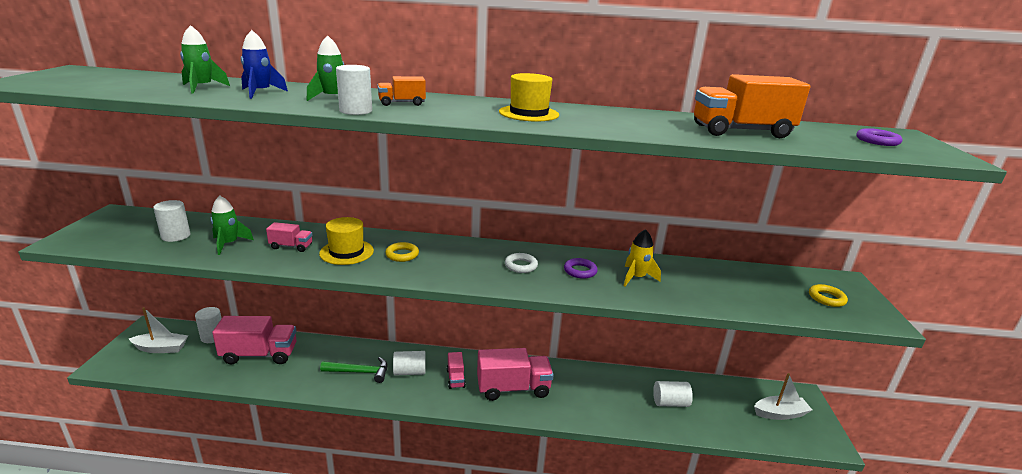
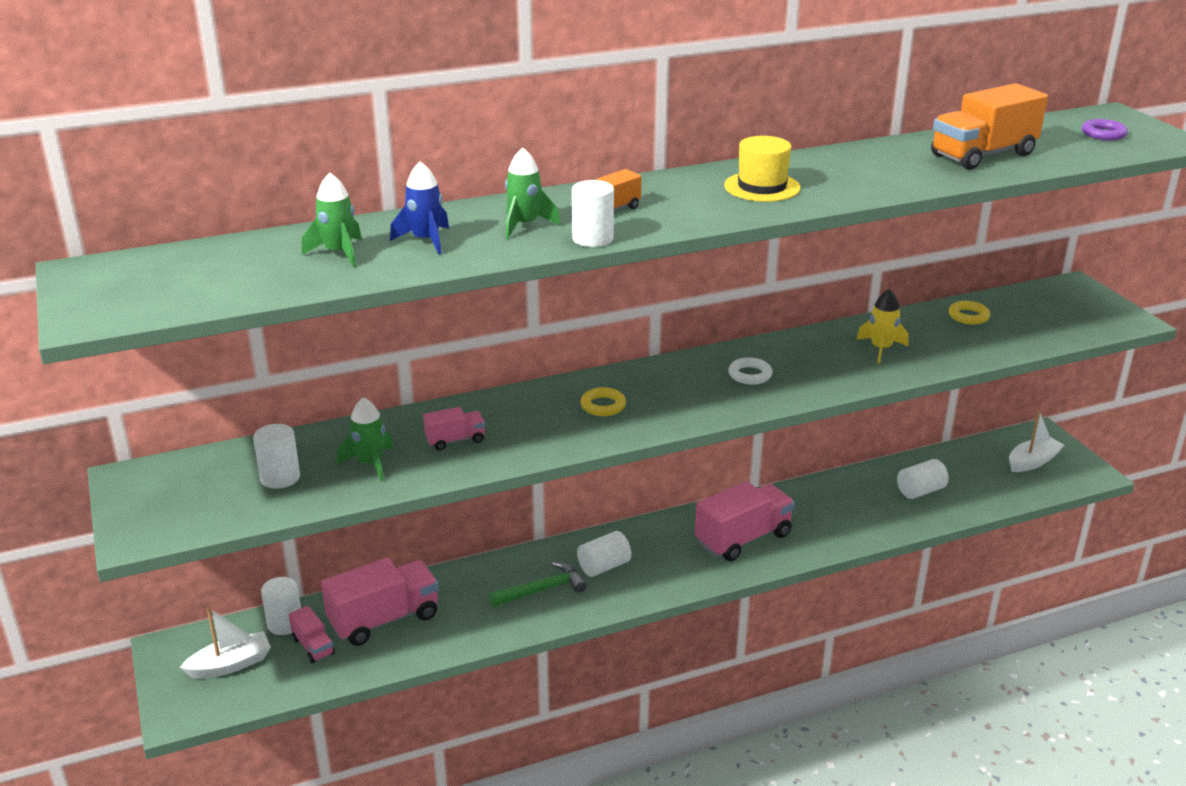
camera: 25 degrees left, 5 degrees up
(346, 252) = (533, 424): yellow hat -> none
(455, 378) = (667, 553): pink truck -> pink truck (313, 646)
(580, 271) = (817, 360): purple ring -> none
(826, 298) = (1071, 313): yellow ring -> yellow ring (968, 316)

